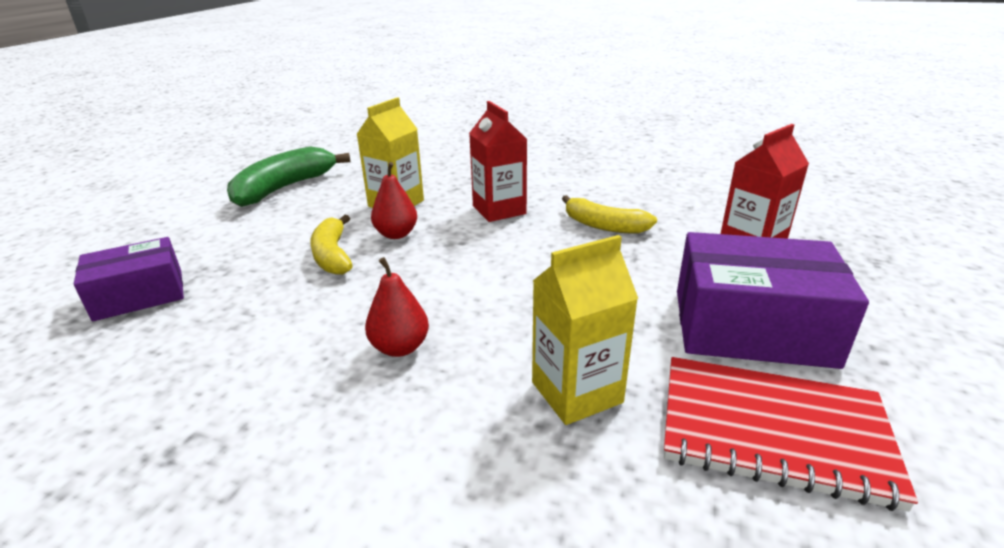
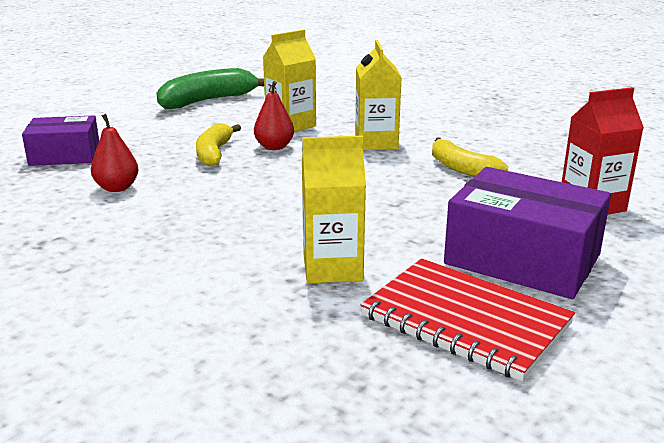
camera: 20 degrees right, 5 degrees down
(400, 347) = (223, 218): red pear -> red pear (117, 188)
(499, 210) = (376, 143): red carton -> yellow carton

